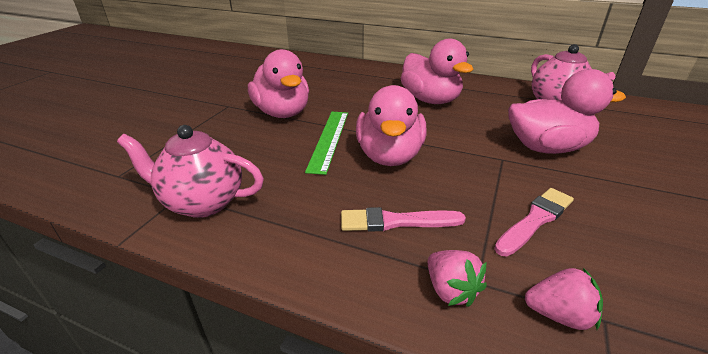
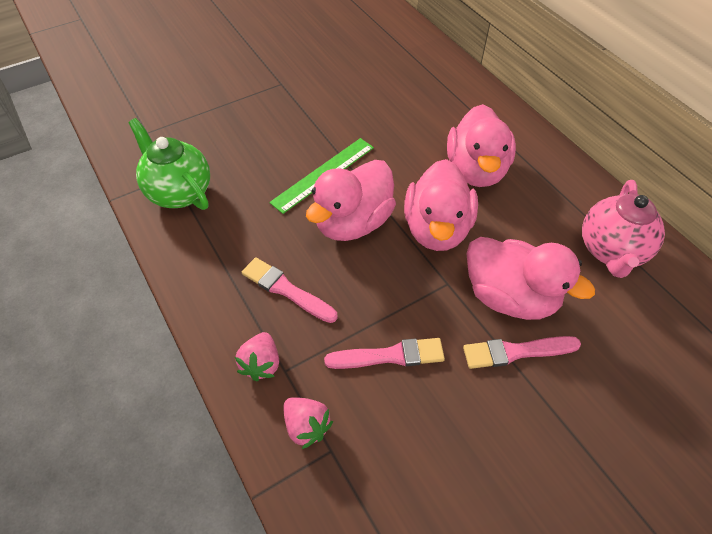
camera: 35 degrees right, 20 degrees up
(203, 202) = (179, 192): pink teapot -> green teapot
(282, 113) = (317, 117): pink duck -> pink duck (436, 229)
(598, 173) = (516, 352): none -> pink brush

